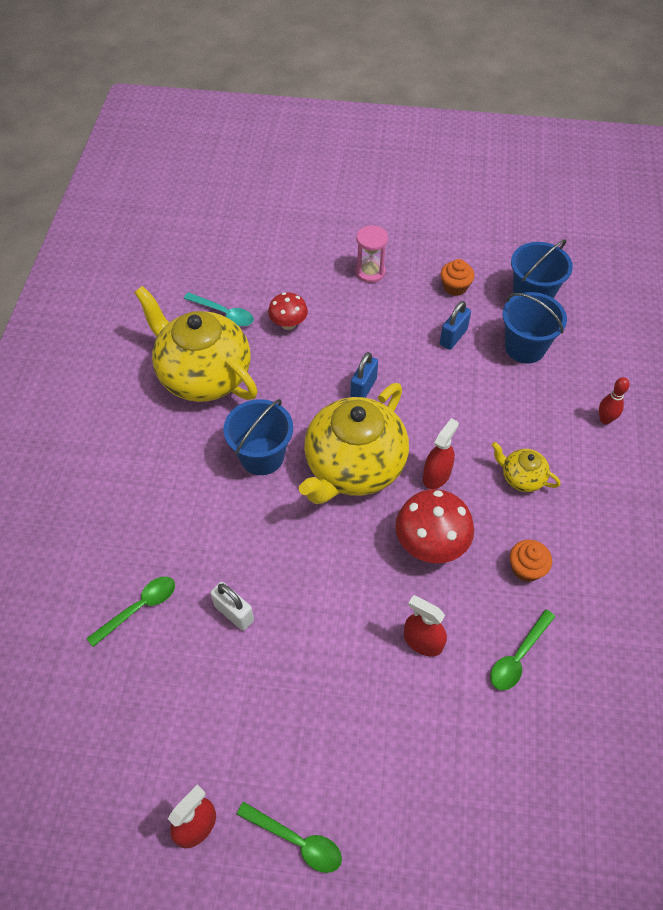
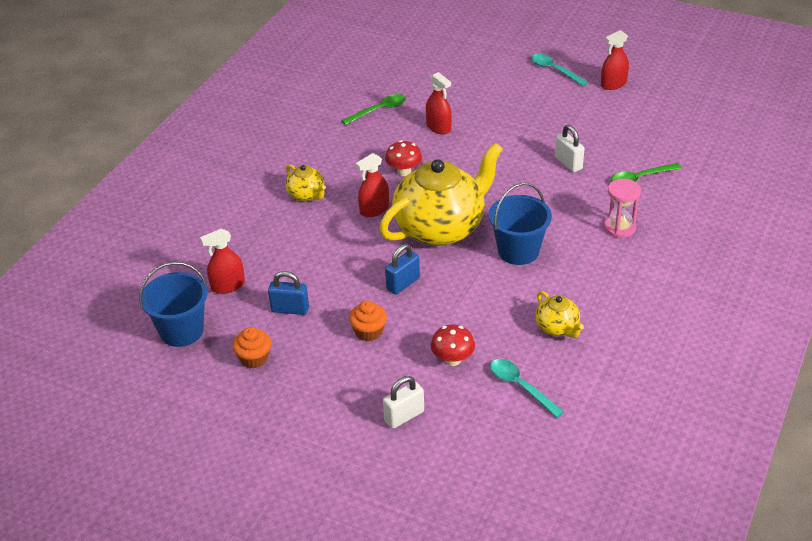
camera: 160 degrees left, 15 degrees down
(203, 375) = (557, 328): yellow teapot -> yellow teapot, size x0.44
(296, 840) = (554, 70): green spoon -> turquoise spoon
(310, 269) = (404, 416): none -> white padlock
(370, 272) = (336, 397): pink hourglass -> pink hourglass (619, 227)
(431, 544) = (404, 171): red mushroom -> red mushroom, size x0.61
(453, 337) = (290, 309): blue padlock -> blue padlock turned 45 degrees clockwise
(525, 347) = (228, 285): blue bucket -> red spray bottle
(526, 568) = (342, 147): orange cupcake -> orange cupcake (368, 332)
(605, 419) = (206, 217): red bowling pin -> none

